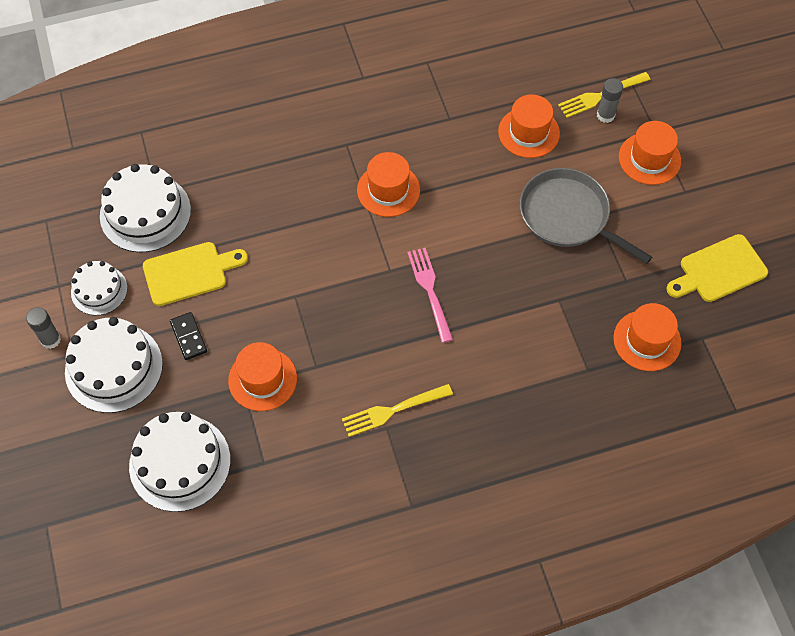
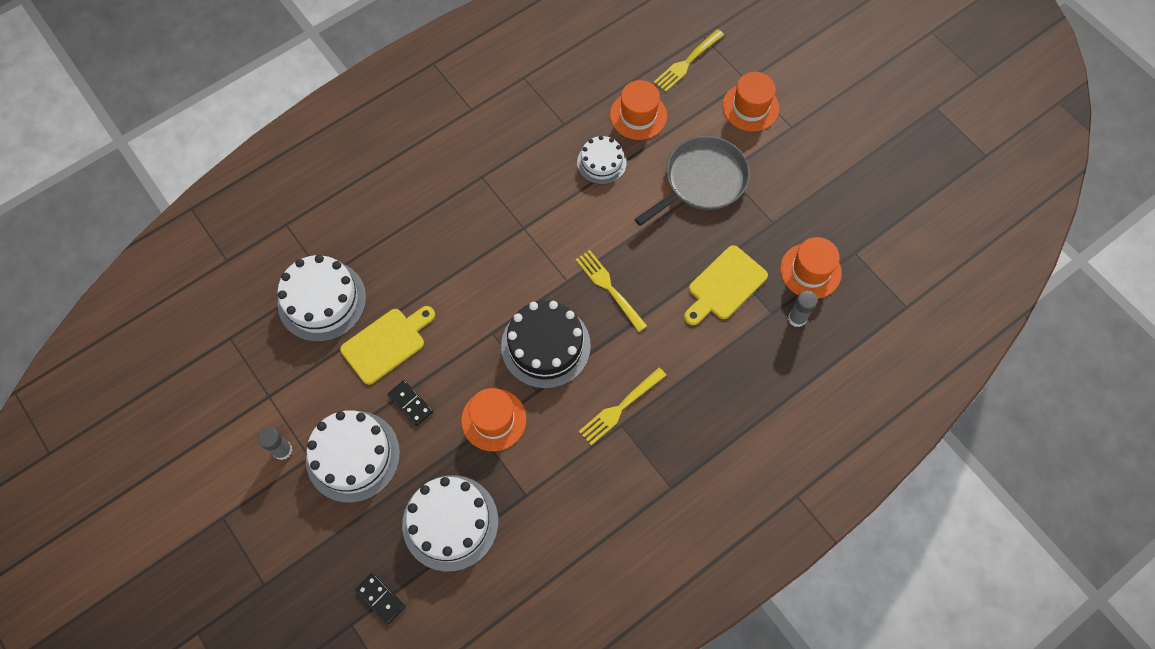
camera: 20 degrees left, 5 degrees up
(84, 511) = (380, 598): none -> black domino
(99, 290) = (309, 388): white cake -> white cake (601, 162)
(343, 326) = (545, 346): none -> black cake
(388, 190) = (536, 207): orange hat -> none
(430, 291) = (609, 288): pink fork -> yellow fork
(568, 216) = (702, 181): grey pan -> grey pan turned 120 degrees clockwise
(605, 115) = (698, 79): grey glue stick -> grey glue stick (797, 318)
(719, 270) = (846, 188): yellow cutting board -> yellow cutting board (725, 285)

